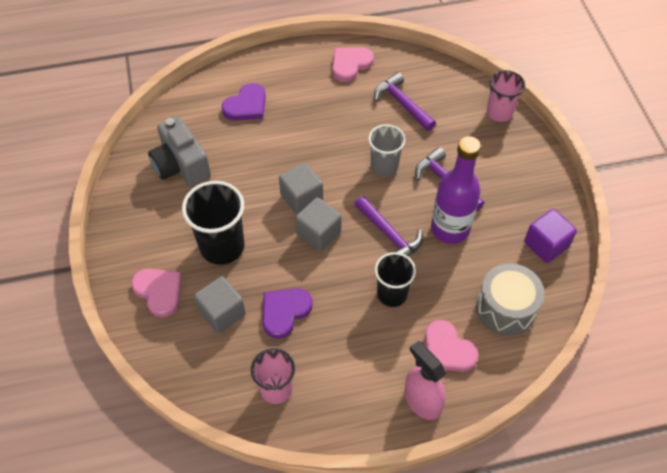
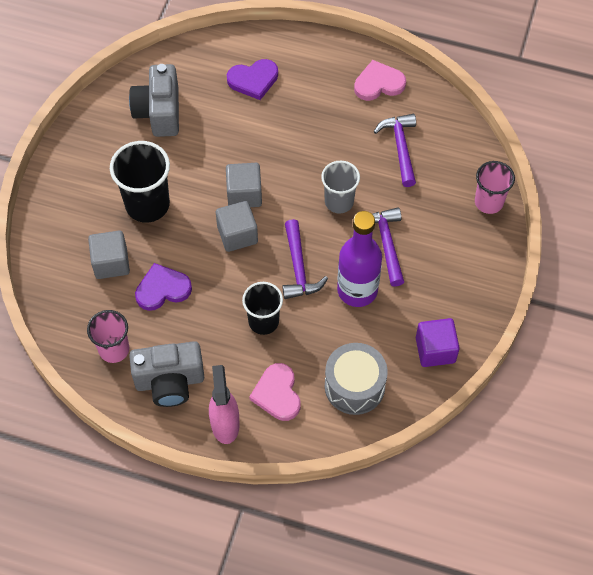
camera: 30 degrees right, 5 degrees up
(159, 291) = (72, 218): pink heart -> none
(347, 390) = (170, 381): none -> grey camera

